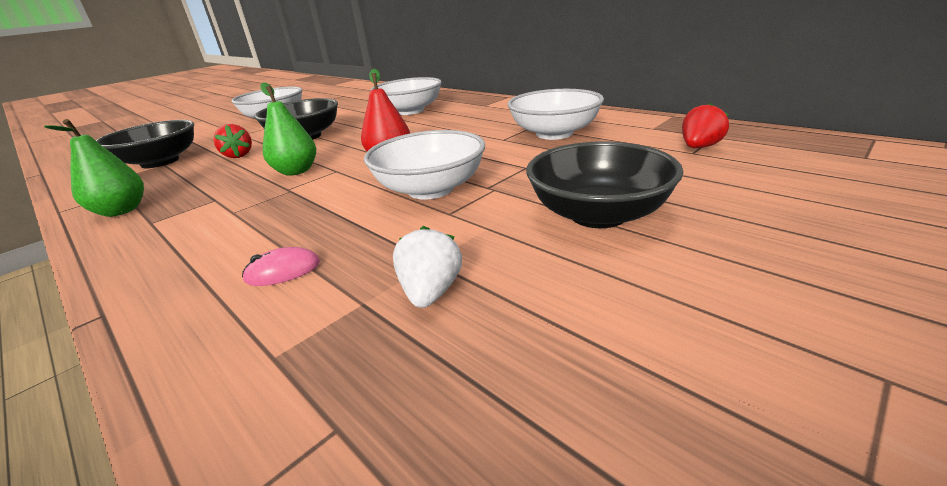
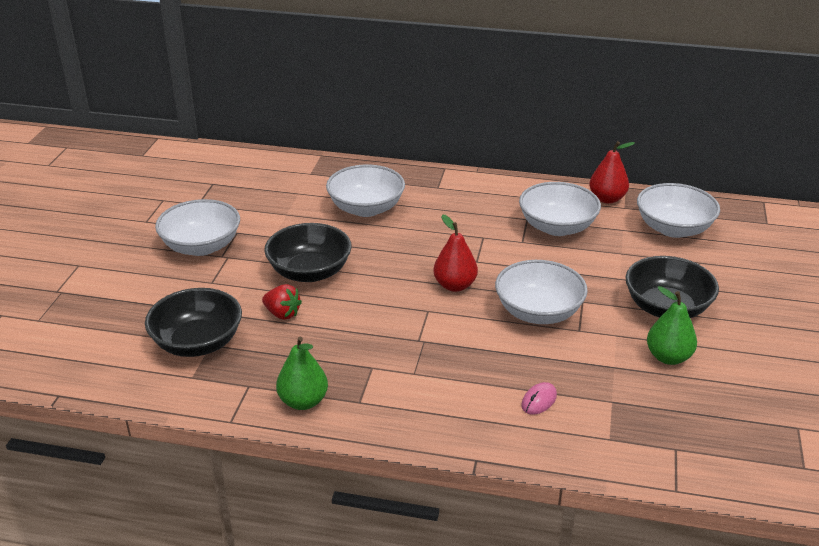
camera: 35 degrees left, 5 degrees up
(296, 171) = (391, 320): green pear -> green pear (668, 357)
(431, 292) = (637, 384): white strawberry -> none
(639, 121) = (607, 199): none -> red pear
(699, 147) = (673, 228): red strawberry -> white bowl

